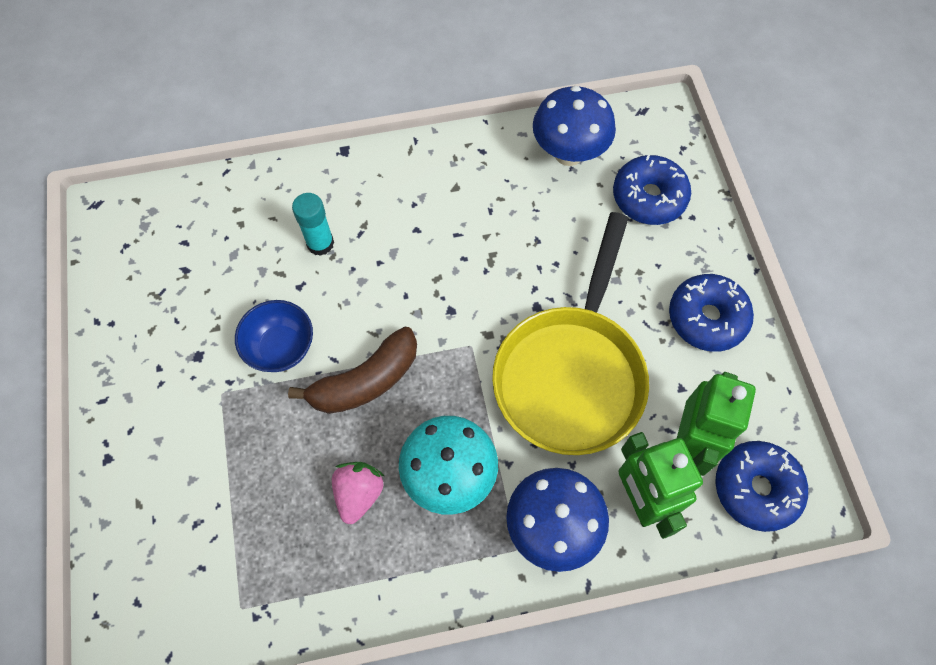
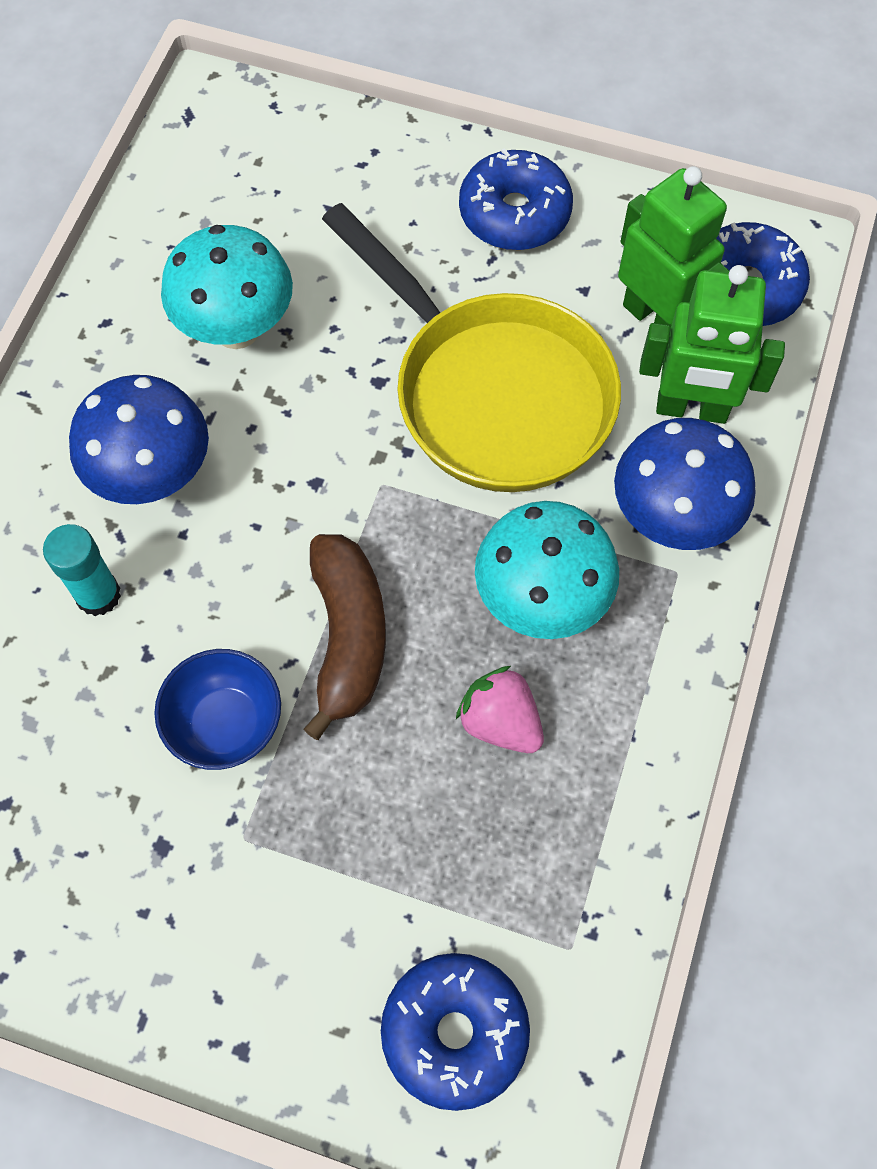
camera: 60 degrees left, 0 degrees up
(521, 215) = (237, 329): none -> turquoise mushroom
(568, 153) = (187, 227): blue mushroom -> blue mushroom (154, 477)
(649, 197) = (315, 179): blue donut -> blue donut (454, 1032)

